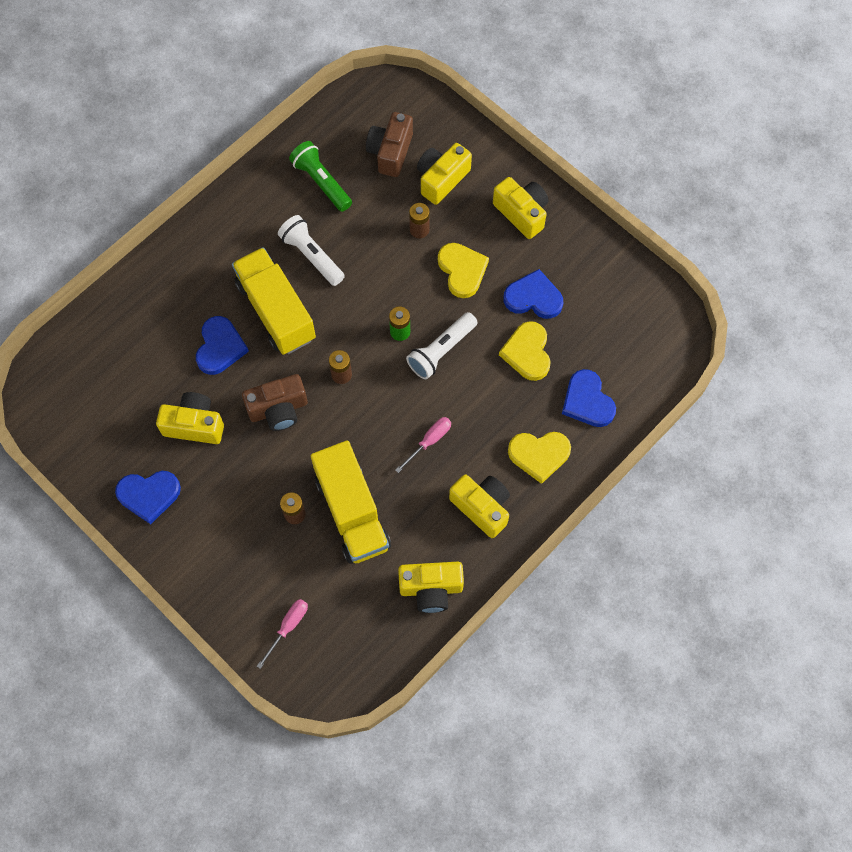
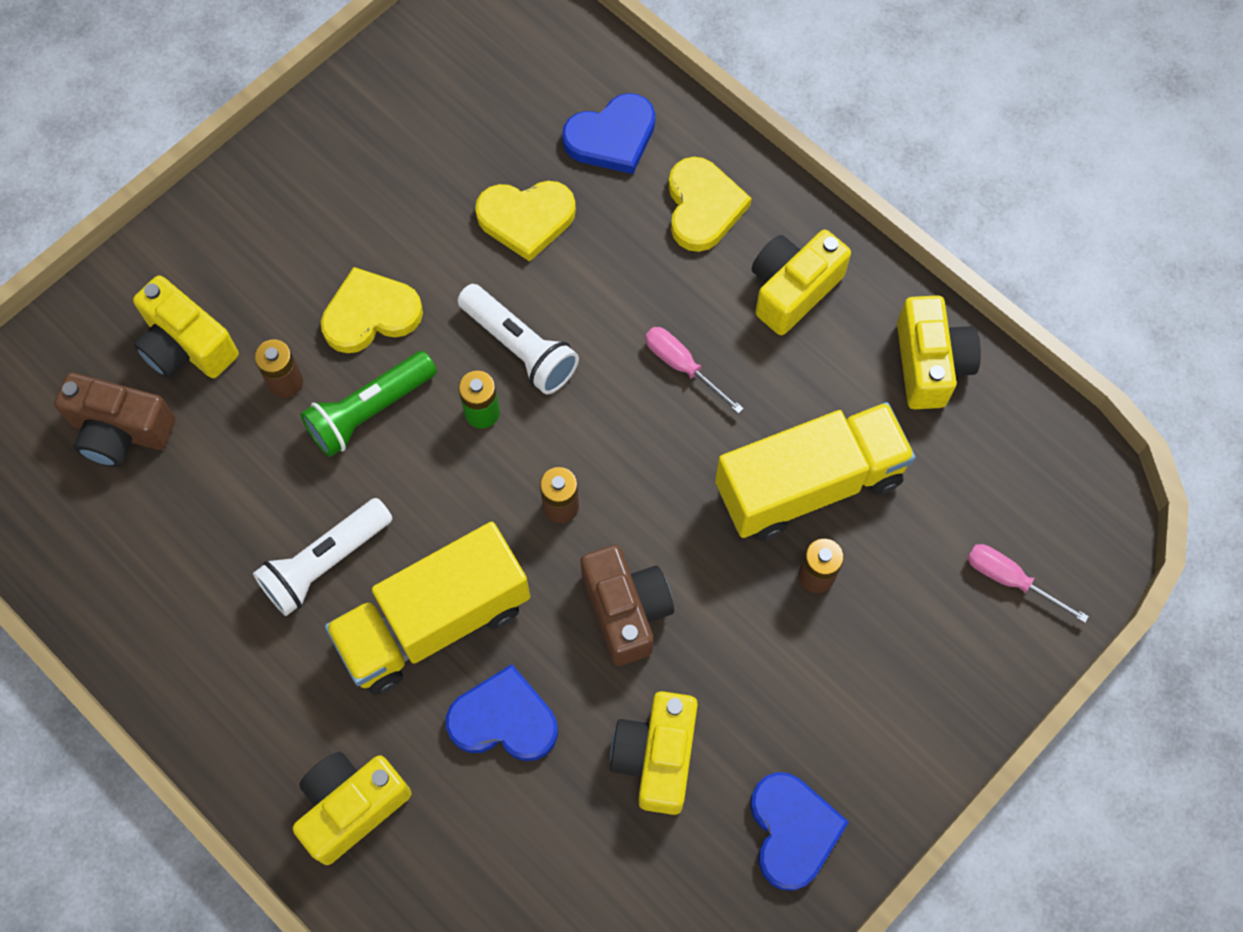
camera: 90 degrees left, 0 degrees up
(321, 182) = (171, 550): green flashlight -> green flashlight (369, 411)
(522, 213) = (266, 221): yellow camera -> yellow camera (352, 807)
(533, 298) = (427, 207): blue heart -> none

